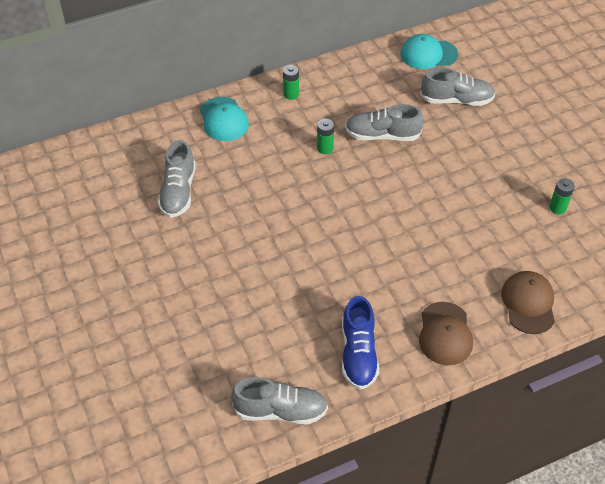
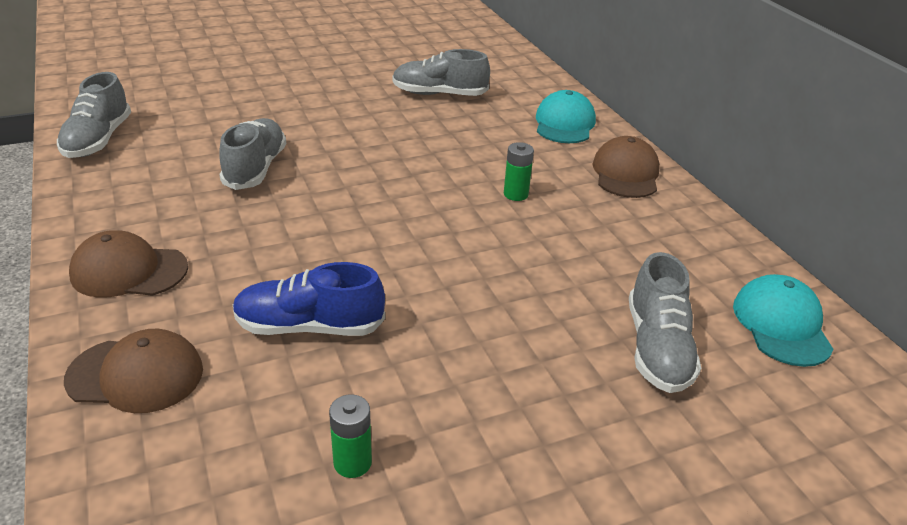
camera: 90 degrees right, 15 degrees down
(223, 119) = (564, 123): turquoise cap -> turquoise cap turned 120 degrees clockwise
(291, 94) = (626, 173): green battery -> brown cap
(358, 353) = (141, 195): blue shoe -> blue shoe (309, 326)
(382, 135) = (548, 249): grey shoe -> grey shoe (255, 168)

